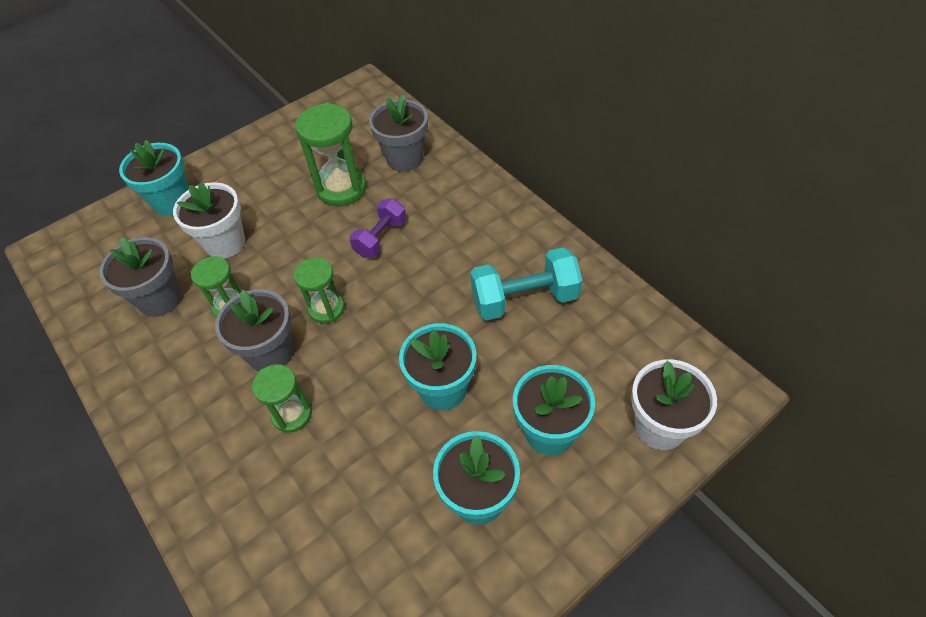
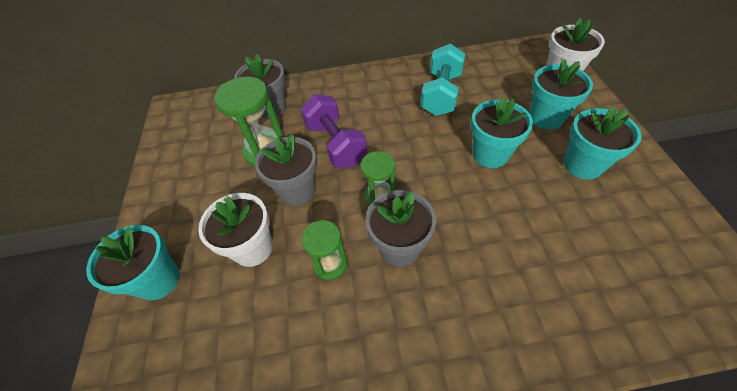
camera: 60 degrees left, 0 degrees up
(160, 299) = (276, 324): grey flower pot -> grey flower pot (297, 190)
(292, 414) = (469, 250): green hourglass -> none
(381, 238) = (336, 144): purple dumbbell -> purple dumbbell, size x1.52

